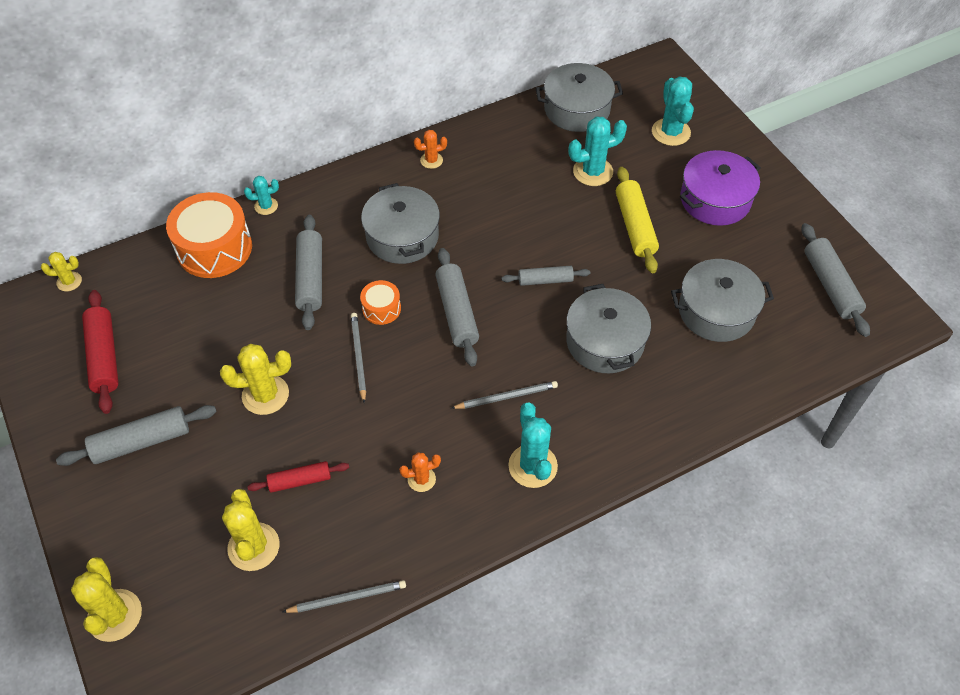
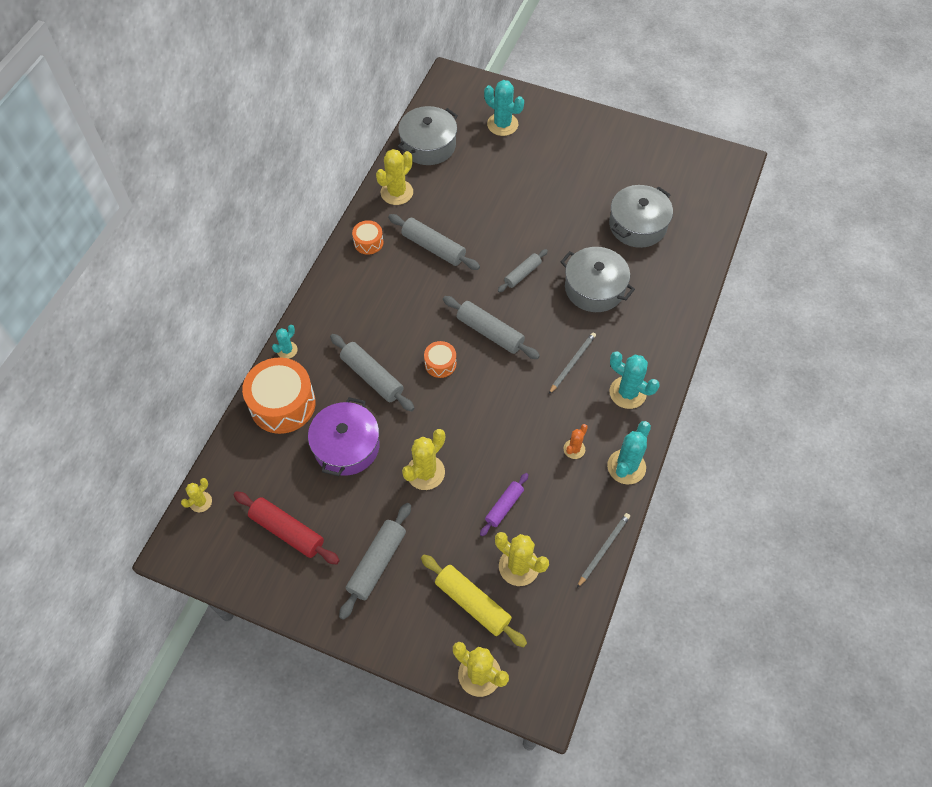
camera: 40 degrees left, 5 degrees up
(300, 481) = (504, 506): red rolling pin -> purple rolling pin
(358, 357) = (458, 405): grey pencil -> none
(402, 236) = (403, 307): grey pot -> none
(431, 160) = (368, 242): orange cactus -> orange drum
(503, 133) = (397, 192): none -> yellow cactus
(593, 172) = (480, 182): turquoise cactus -> turquoise cactus (626, 467)
(634, 226) = (541, 202): yellow rolling pin -> yellow rolling pin (472, 603)
(715, 200) = (571, 153): purple pot -> purple pot (346, 446)
(830, 285) = (683, 166): grey rolling pin -> grey rolling pin (433, 247)

